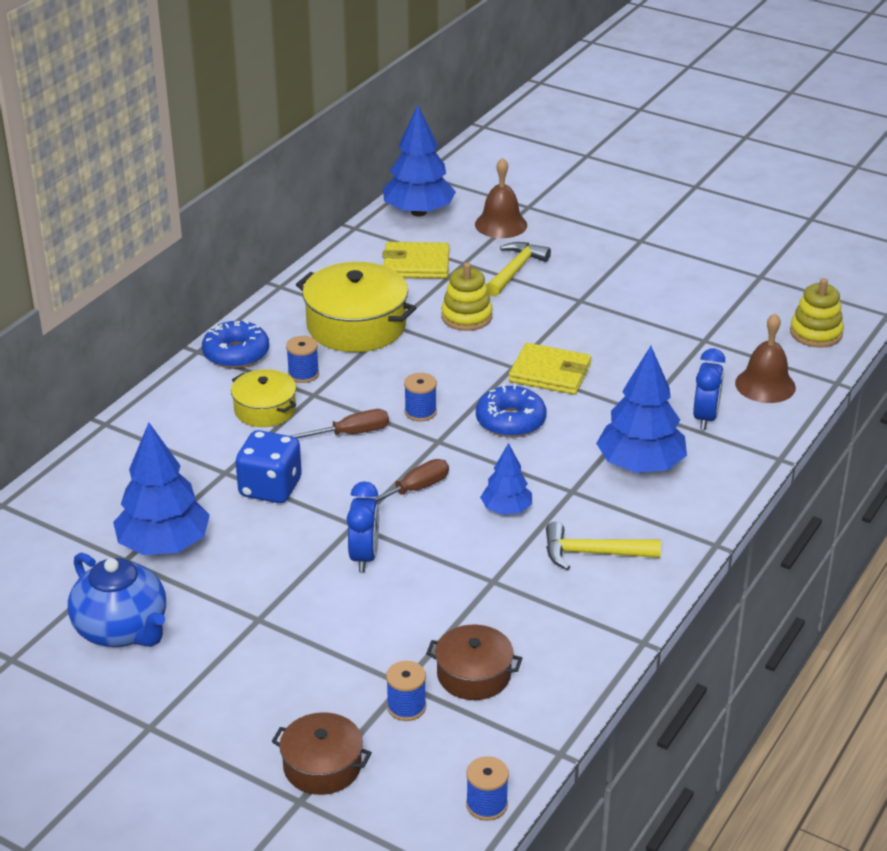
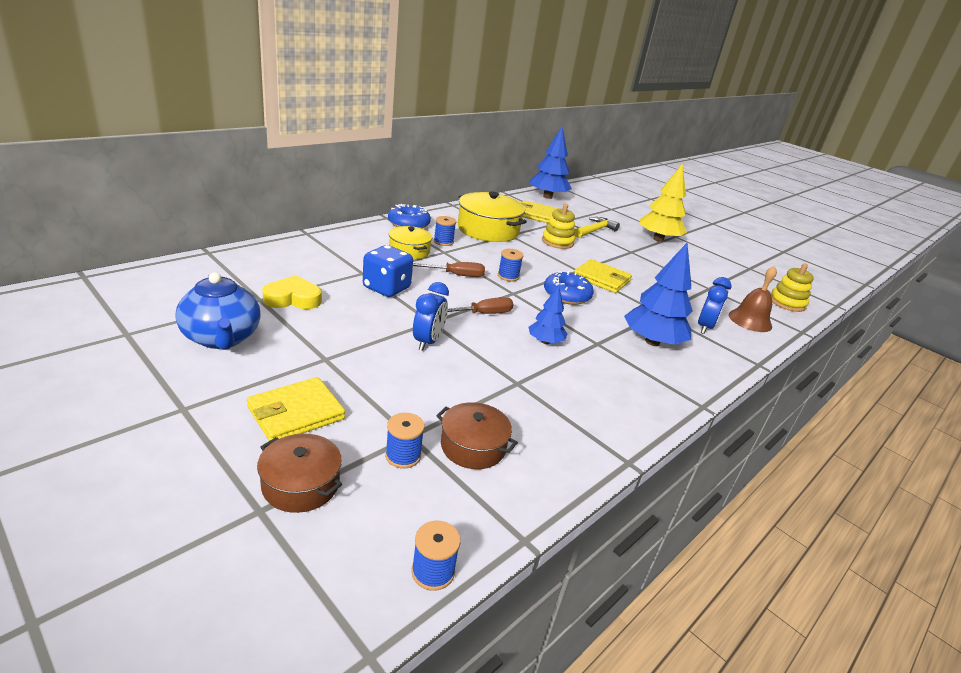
camera: 10 degrees right, 5 degrees down
(164, 545) = (293, 299): blue tree -> yellow heart
(269, 695) = (296, 413): none -> yellow wallet
(501, 224) = (593, 211): brown bell -> none
(592, 553) = (602, 386): yellow hammer -> none
(615, 257) = (658, 239): none -> yellow tree

